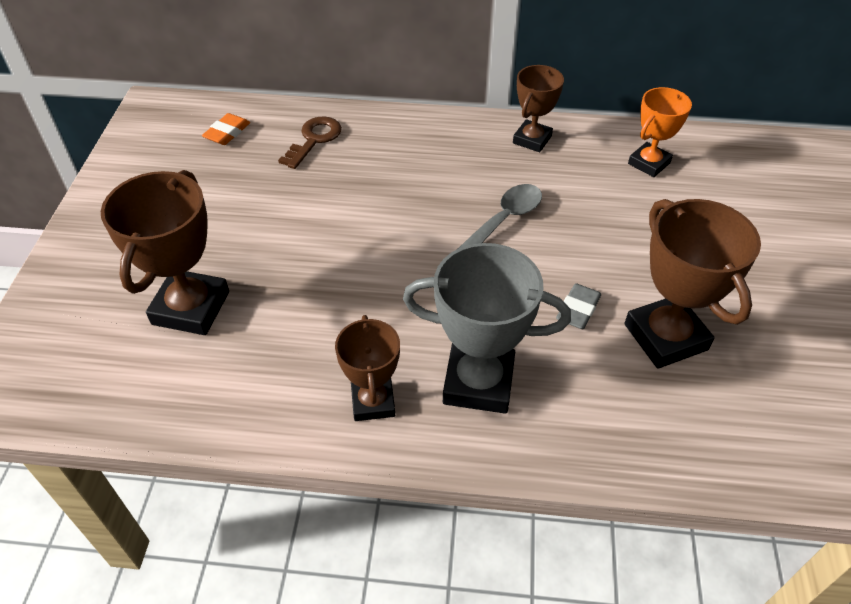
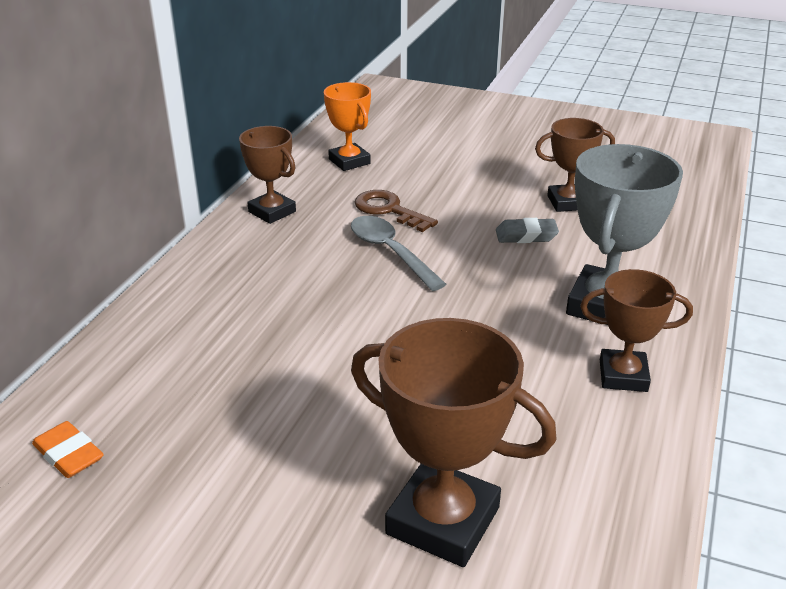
camera: 75 degrees left, 15 degrees down
(314, 139) = (154, 366): brown key -> brown key (389, 210)
(578, 310) = (526, 235): grey eraser -> grey eraser turned 45 degrees counterclockwise
(665, 337) = (567, 202): brown trophy -> brown trophy, size x0.62

